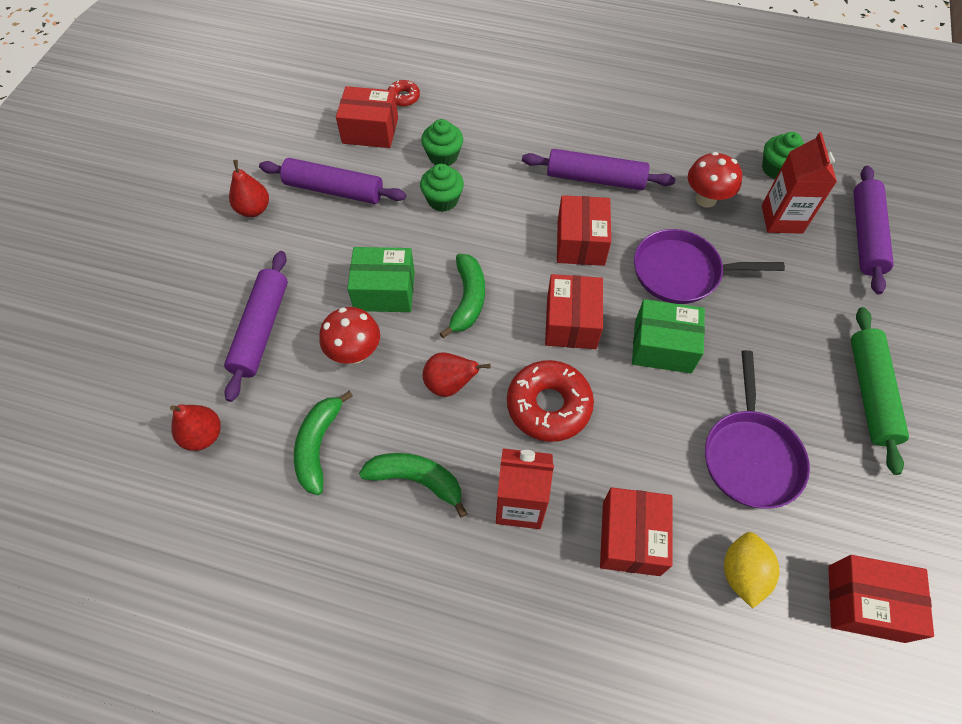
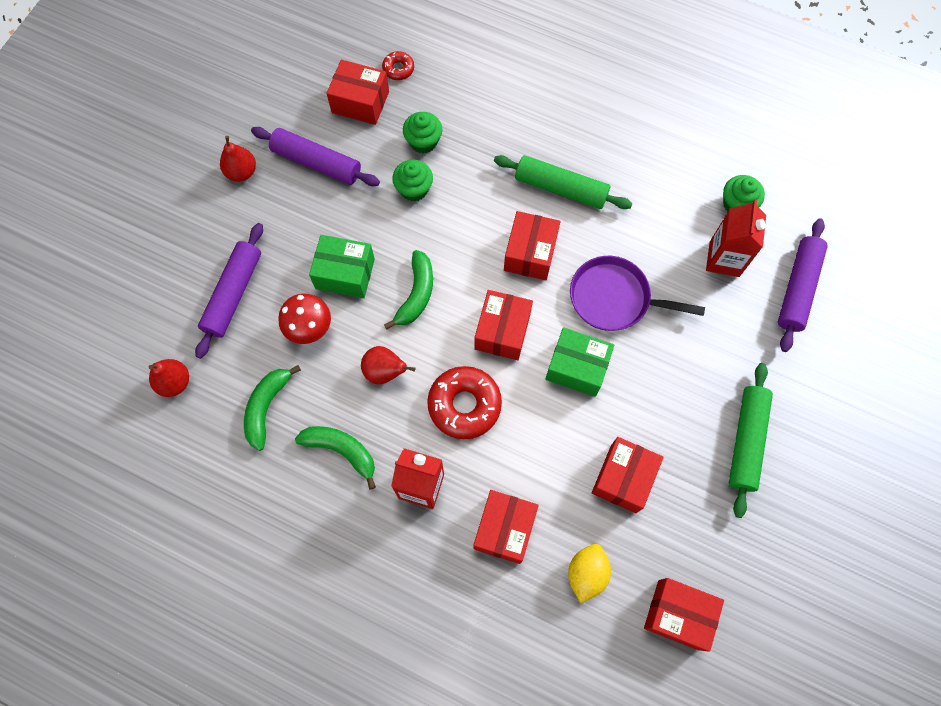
camera: 10 degrees right, 10 degrees up
(595, 178) = (561, 188): purple rolling pin -> green rolling pin
(705, 199) = (659, 226): red mushroom -> none
(750, 456) = (623, 478): purple pan -> red box

